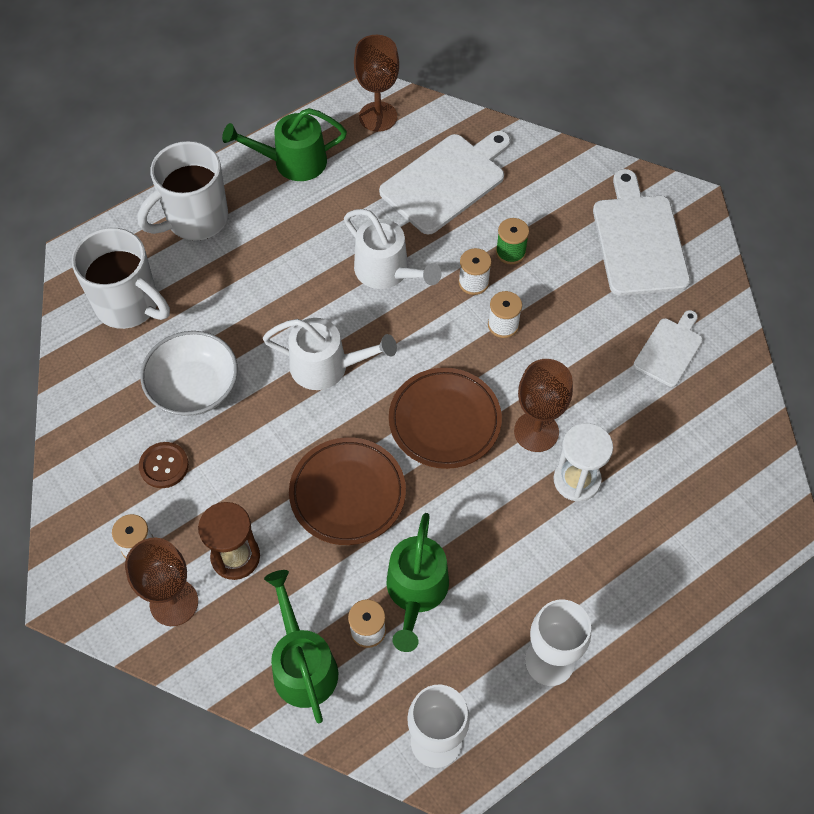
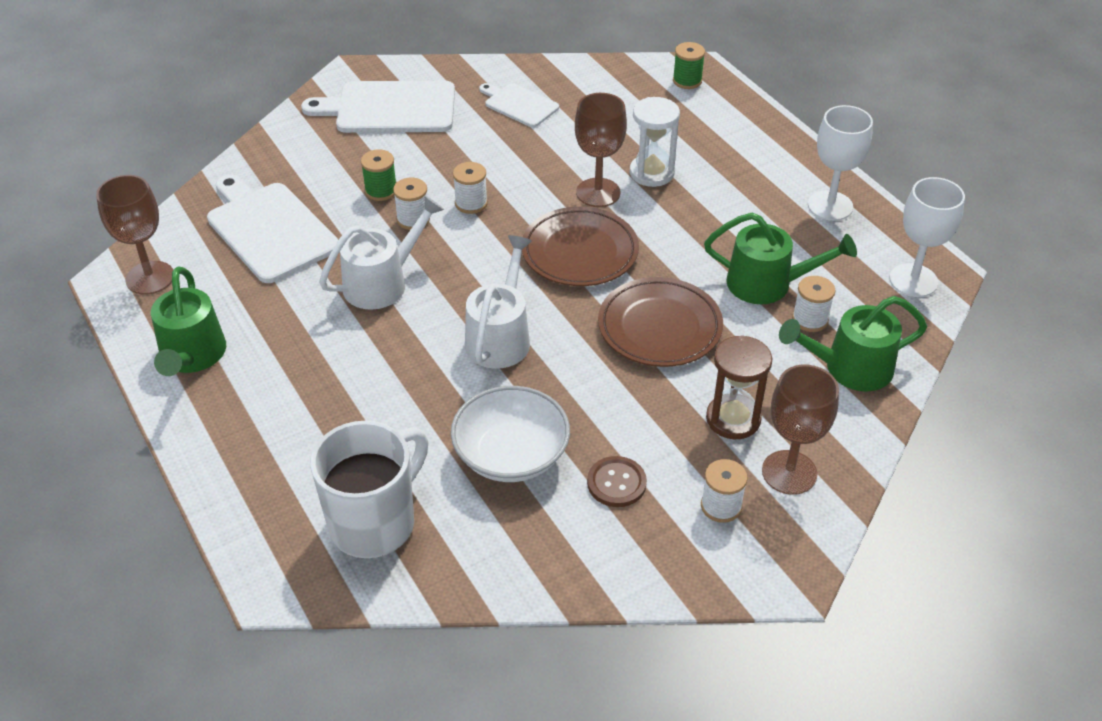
camera: 85 degrees left, 15 degrees down
(195, 219) = (253, 453): white mug -> none
(754, 512) = (687, 81): none -> green spool

